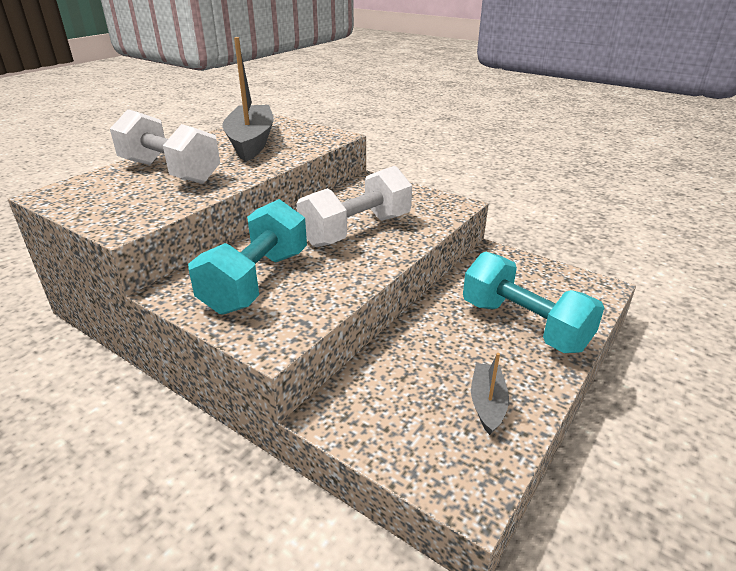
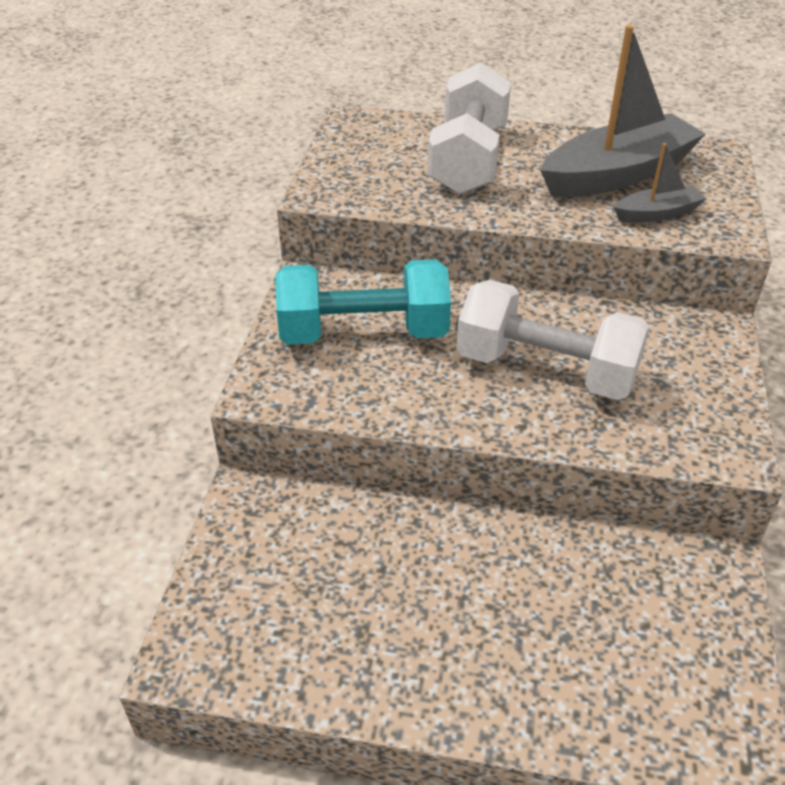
camera: 65 degrees right, 10 degrees up
(487, 404) = (335, 642): grey boat -> grey boat (657, 213)
(524, 325) = (532, 651): turquoise dumbbell -> none

